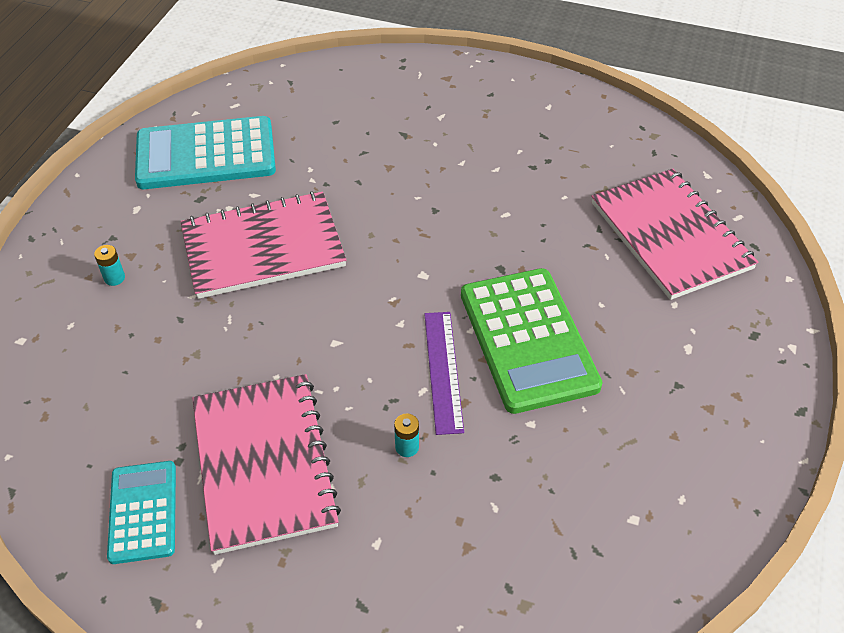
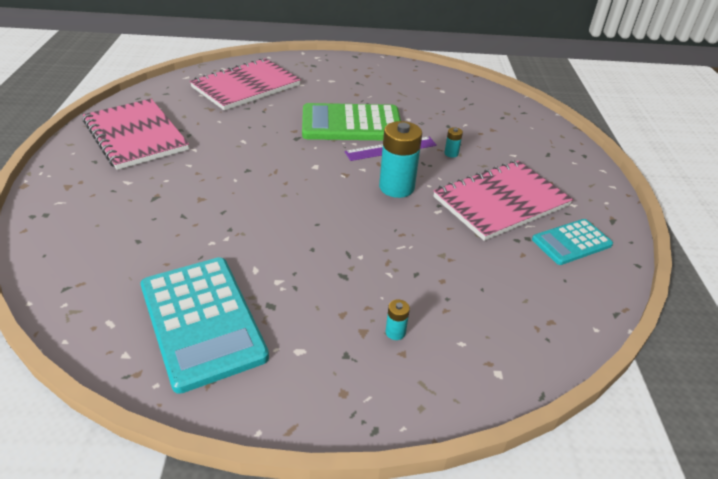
camera: 110 degrees left, 10 degrees down
(263, 247) = (319, 247): pink notebook -> pink notebook (135, 136)
(344, 348) = (396, 187): none -> turquoise battery
(528, 340) = (351, 124): green calculator -> green calculator turned 150 degrees counterclockwise

